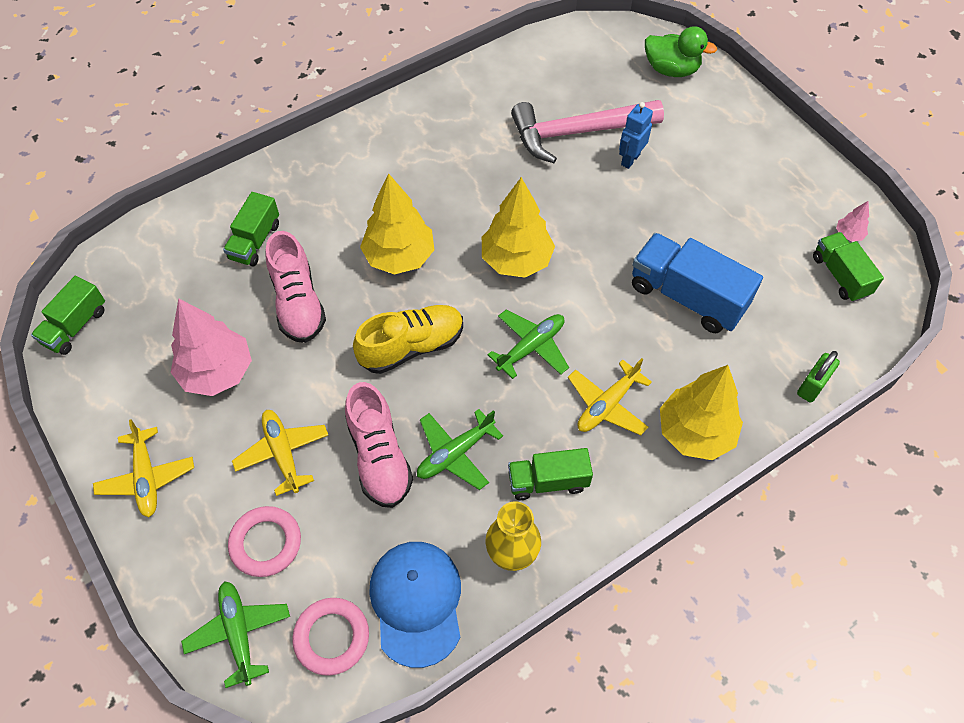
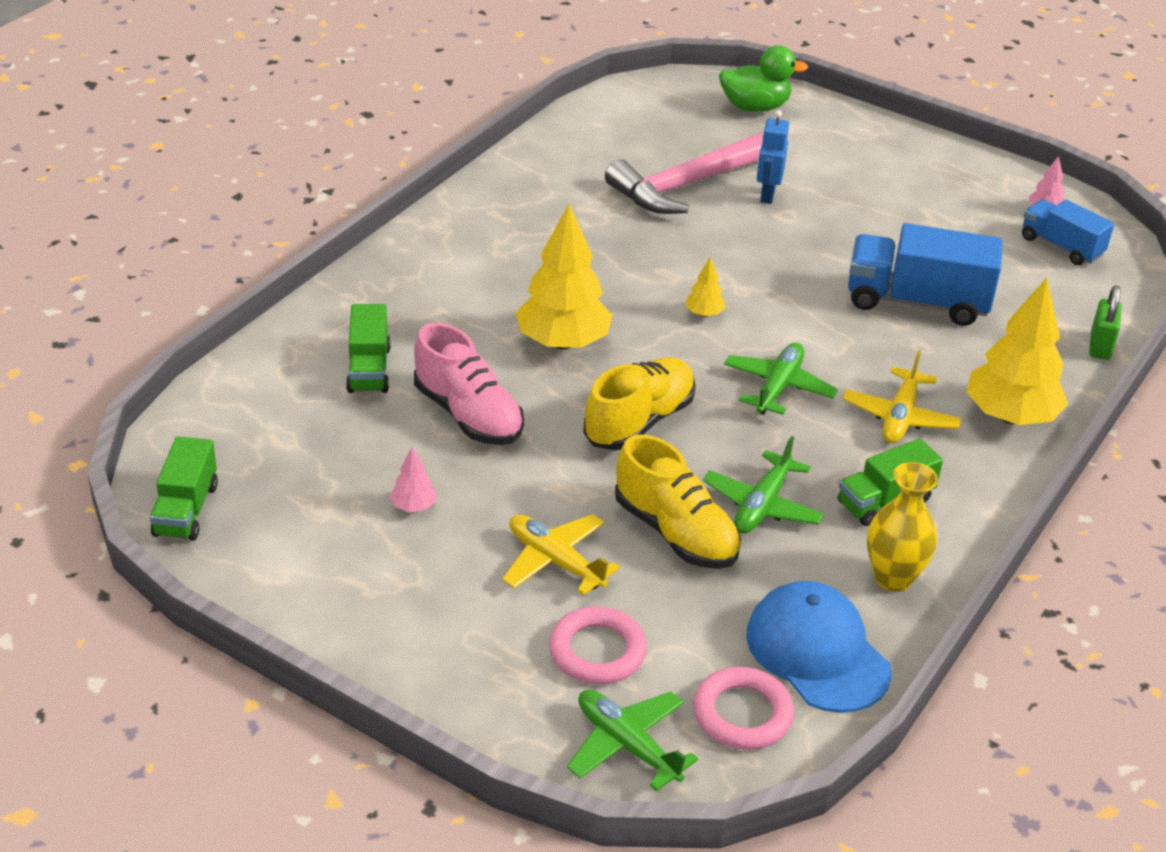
camera: 25 degrees left, 20 degrees down
(147, 477) = (397, 632): yellow plane -> none
(217, 372) = (413, 507): pink tree -> pink tree, size x0.43
(379, 457) = (675, 532): pink shoe -> yellow shoe
(516, 260) = (704, 314): yellow tree -> yellow tree, size x0.43
(840, 275) = (1061, 246): green truck -> blue truck

